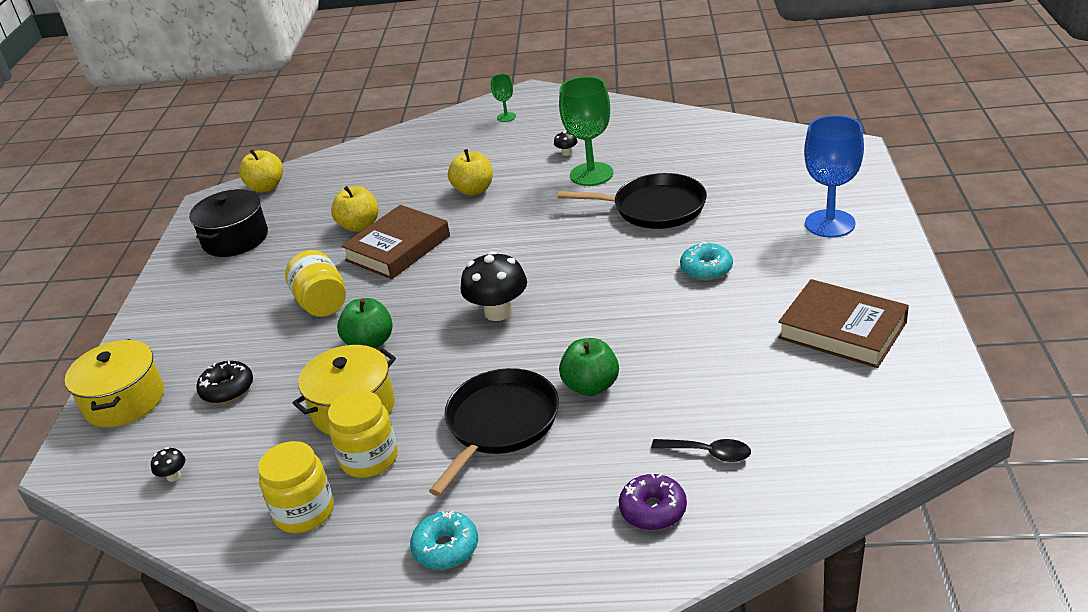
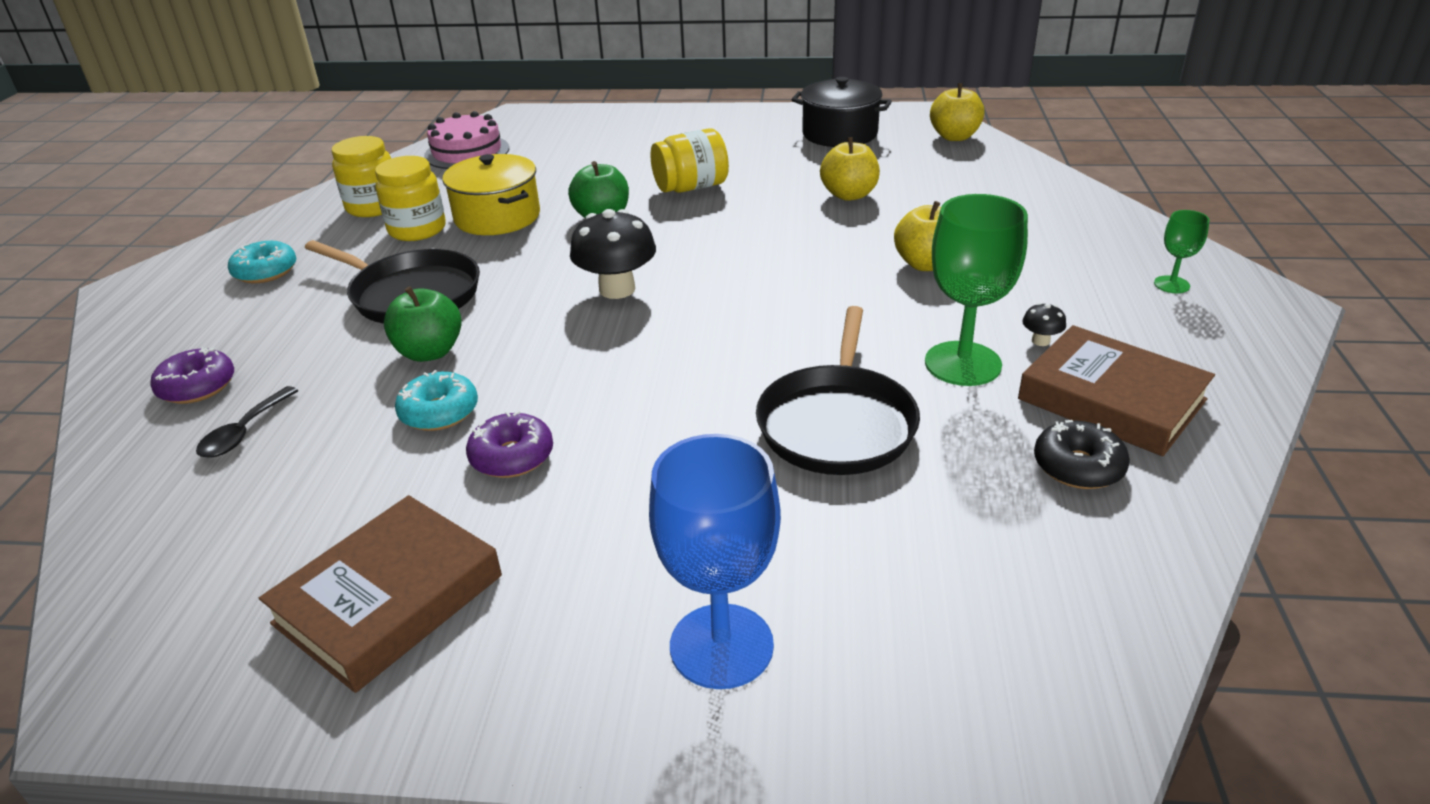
camera: 90 degrees right, 0 degrees up
(124, 401) = (583, 122): yellow pot -> none
(173, 476) = (467, 152): black mushroom -> pink cake
(227, 389) = (570, 159): black donut -> black donut (1078, 466)
(398, 248) = (788, 221): brown book -> brown book (1111, 399)
(706, 269) = (633, 465): turquoise donut -> turquoise donut (439, 412)
(708, 316) = (512, 456): none -> purple donut

